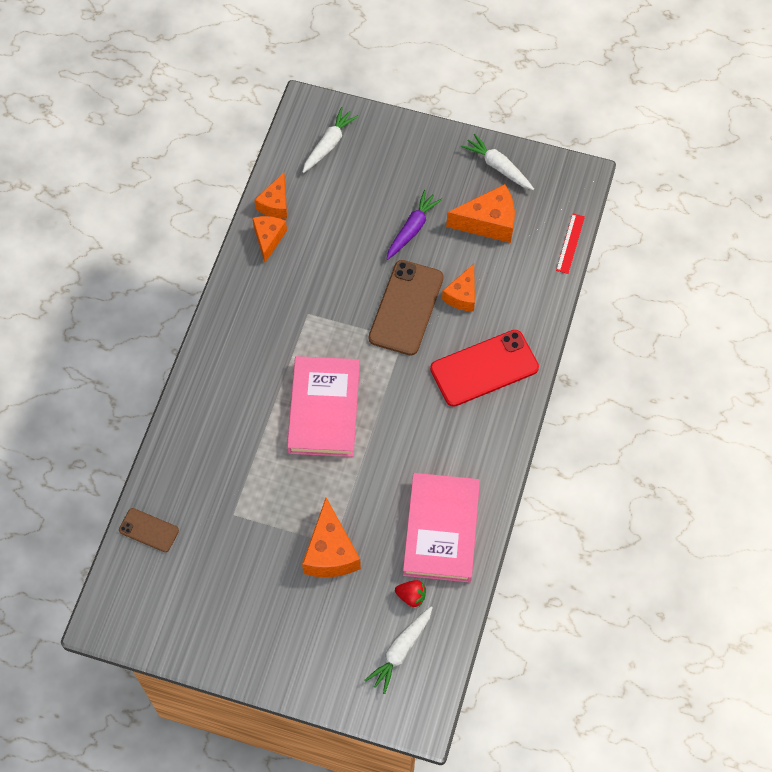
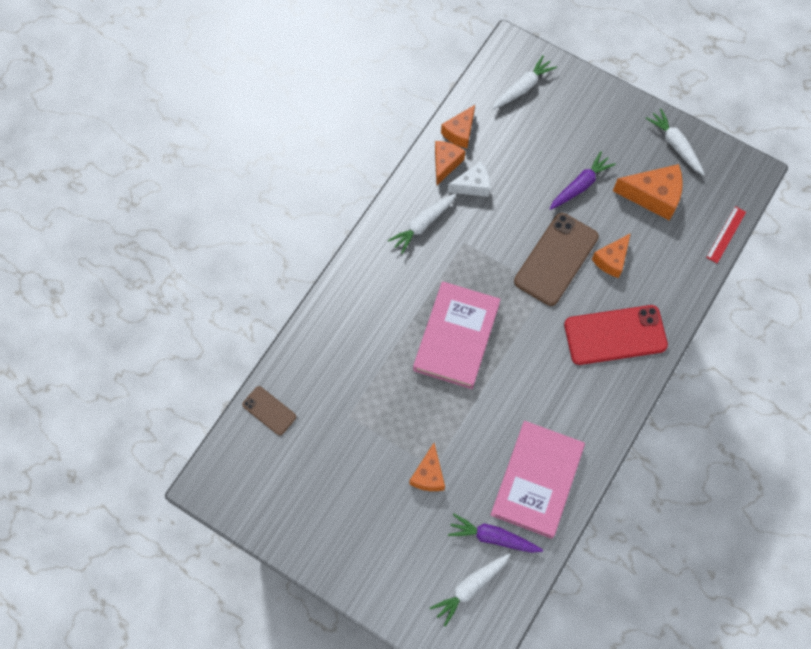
camera: 15 degrees right, 5 degrees up
(261, 305) = (423, 224): none -> white carrot
(302, 254) = (473, 185): none -> white cheese
(330, 552) = (429, 475): orange cheese -> orange cheese, size x0.65
(411, 596) = (493, 537): red strawberry -> purple carrot

